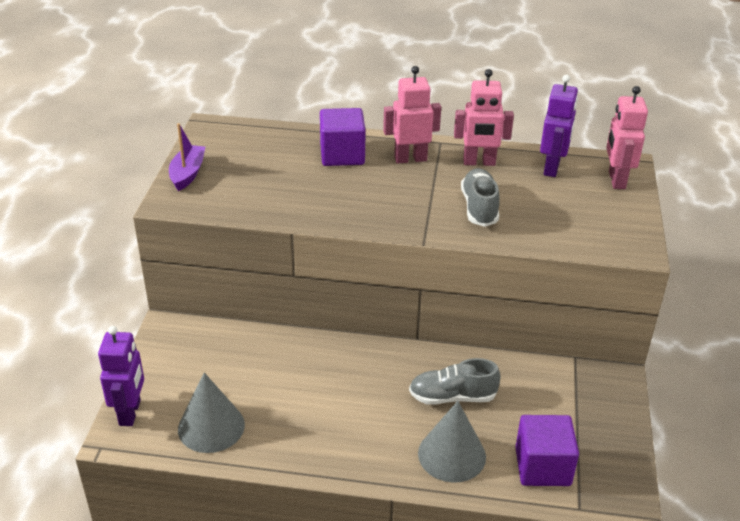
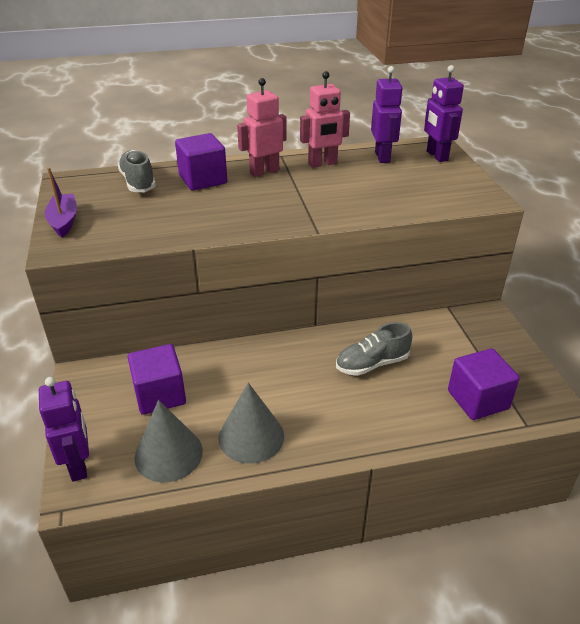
camera: 20 degrees left, 0 degrees up
(228, 368) = (160, 395): none -> purple cube
(452, 455) = (400, 412): grey cone -> grey cone (251, 436)
(479, 207) = (345, 195): grey shoe -> grey shoe (138, 182)
(616, 180) = (436, 156): pink robot -> purple robot

